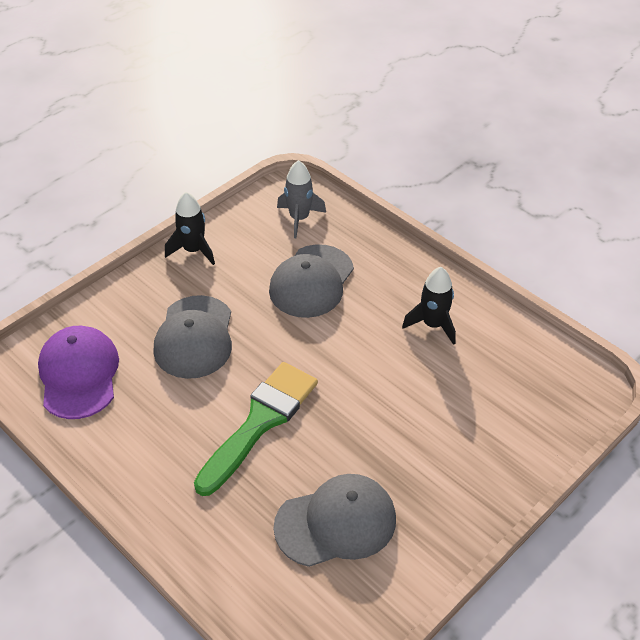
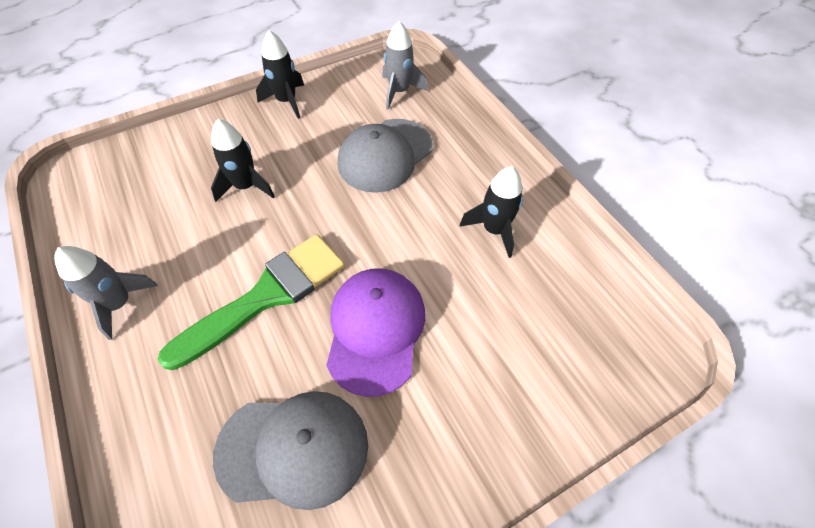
camera: 15 degrees right, 10 degrees up
(79, 374) = (119, 198): purple cap -> purple cap (375, 330)
(133, 458) = (119, 303): none -> grey rocket
(194, 337) = (245, 186): grey cap -> black rocket

